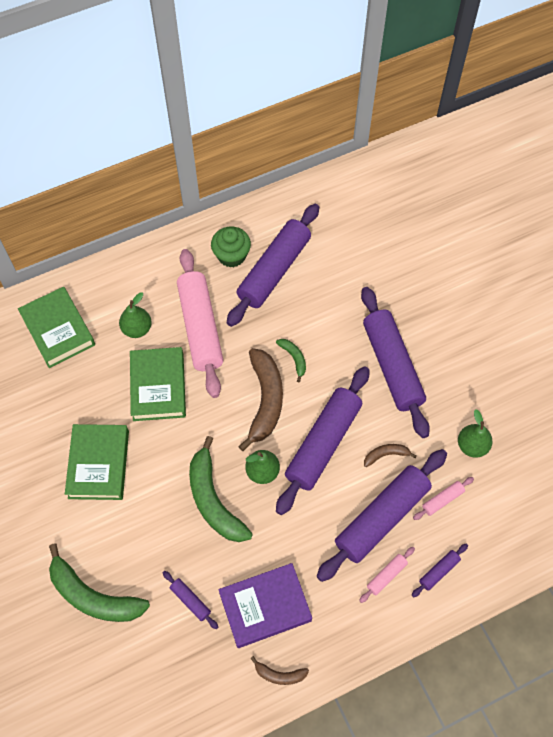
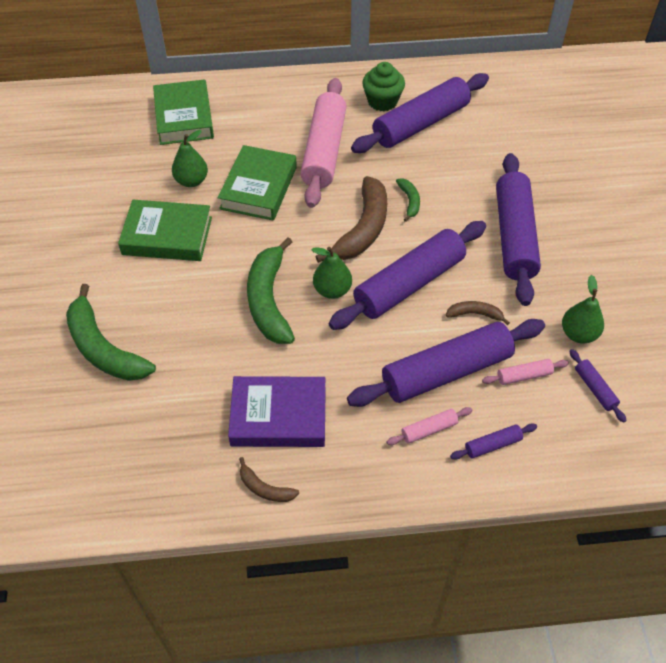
camera: 20 degrees right, 10 degrees down
(98, 464) = (167, 236): green book -> green book turned 75 degrees clockwise
(137, 329) = (260, 136): green pear -> green pear (191, 181)
(190, 601) = (201, 384): purple rolling pin -> purple rolling pin (595, 389)

